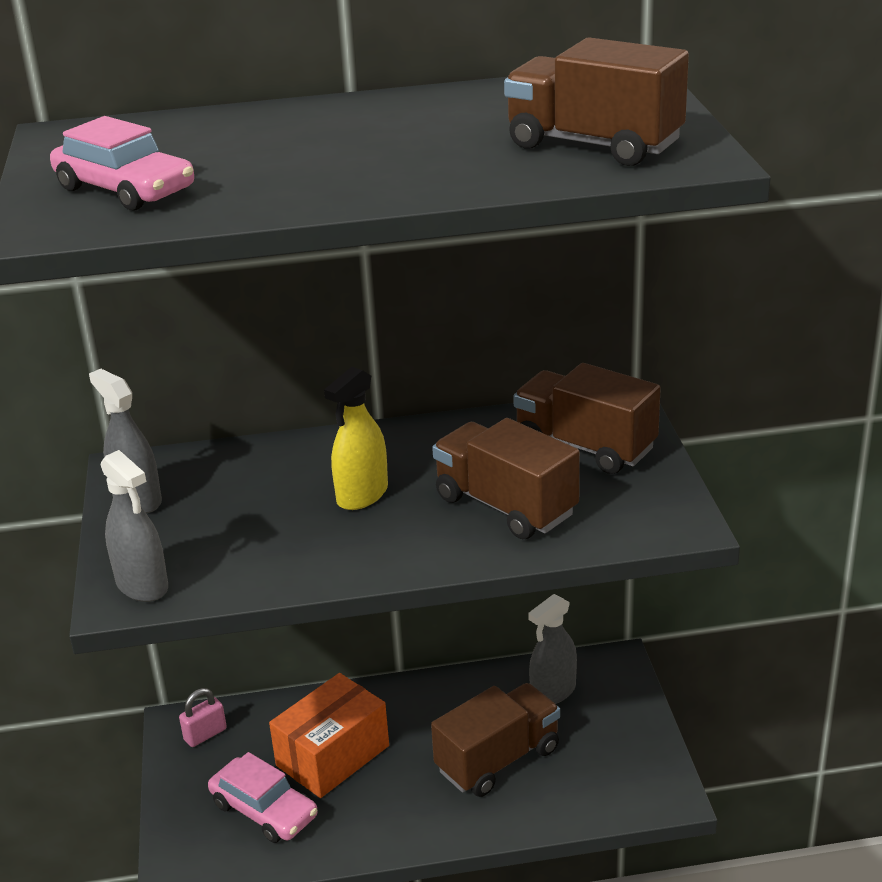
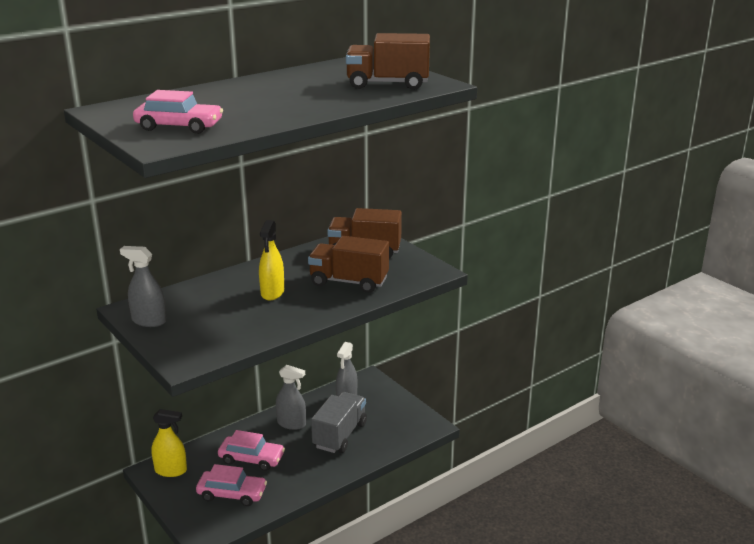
camera: 30 degrees left, 5 degrees down
(142, 585) = (191, 355): grey spray bottle -> grey spray bottle (291, 423)
(205, 734) = (171, 470): pink padlock -> yellow spray bottle
(332, 755) = (251, 459): orange box -> pink car
(498, 759) = (340, 435): brown truck -> grey truck

